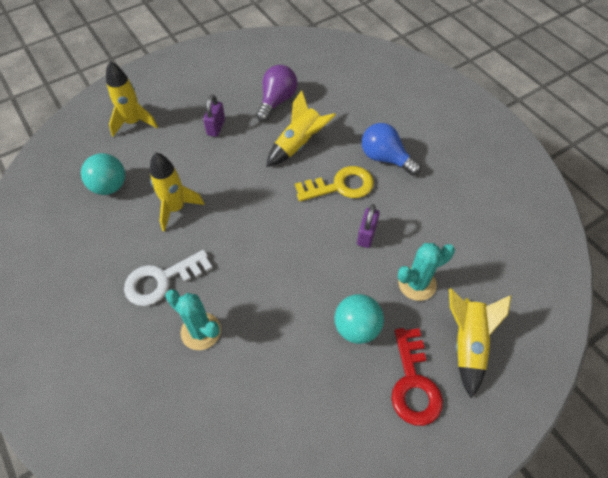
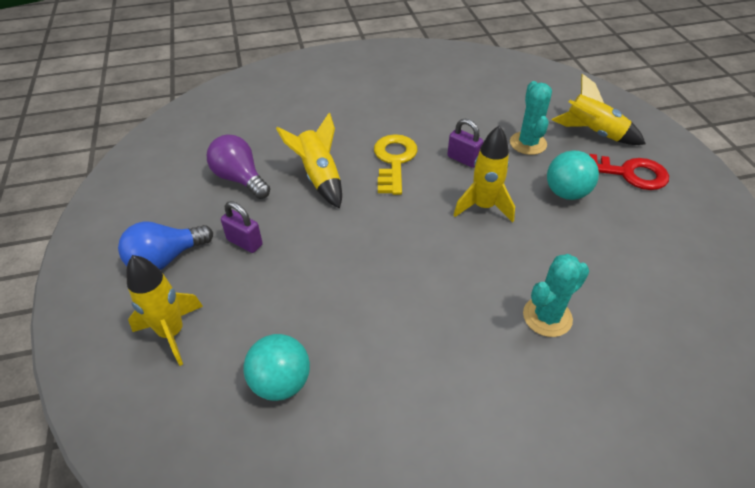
camera: 70 degrees left, 10 degrees down
(162, 280) = (466, 343): white key -> none
(176, 208) = (358, 309): yellow rocket -> yellow rocket (483, 207)
(385, 158) = (374, 122): blue light bulb -> blue light bulb (166, 259)

